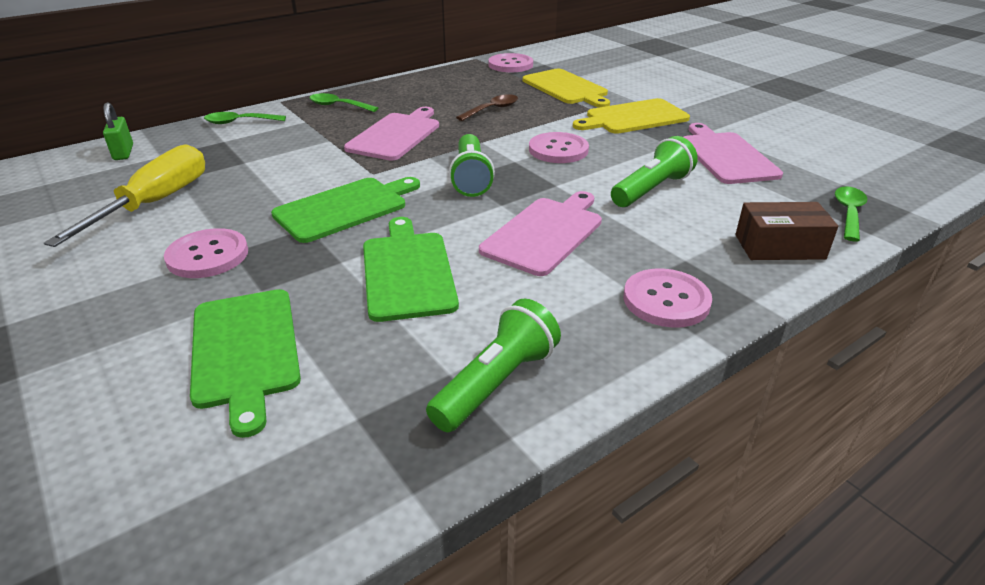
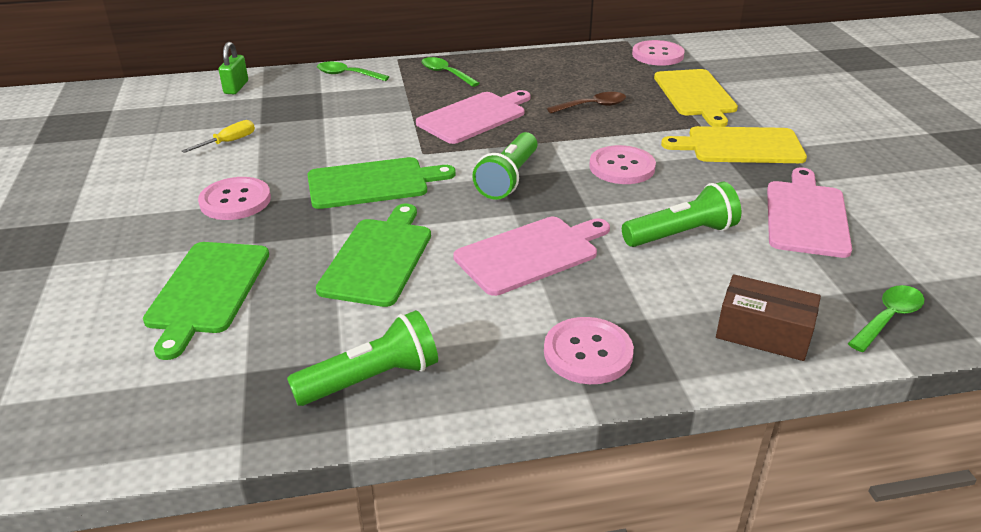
camera: 25 degrees right, 0 degrees up
(155, 203) = (228, 142): yellow screwdriver -> yellow screwdriver, size x0.46

